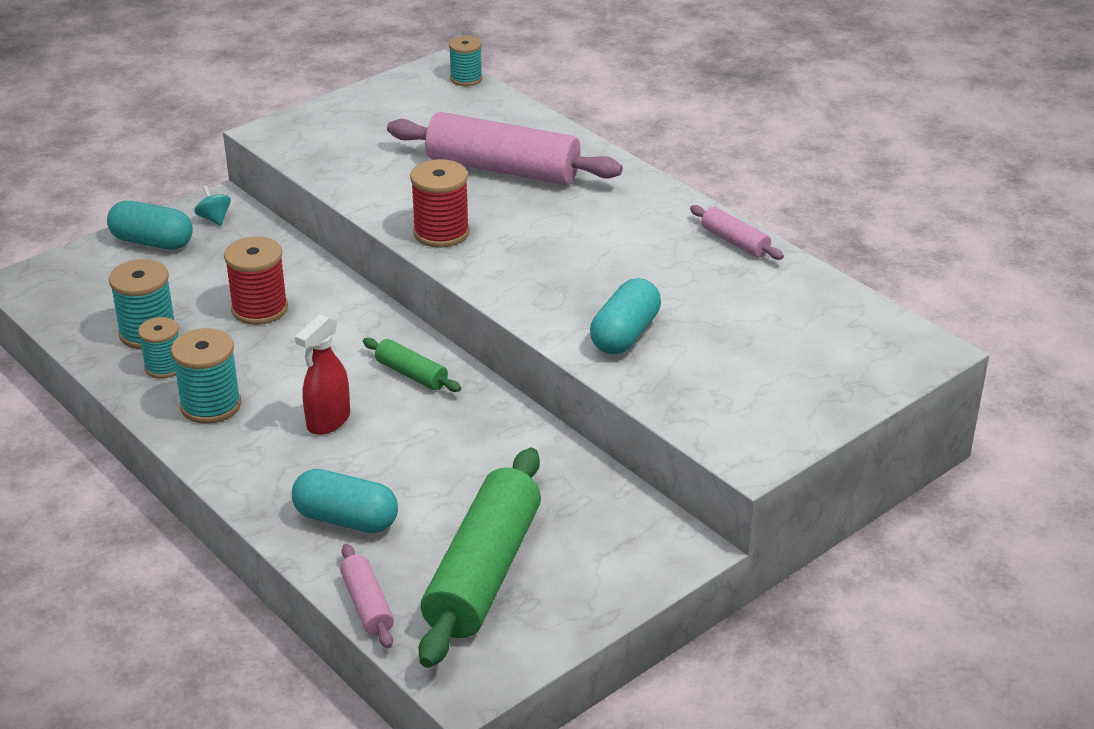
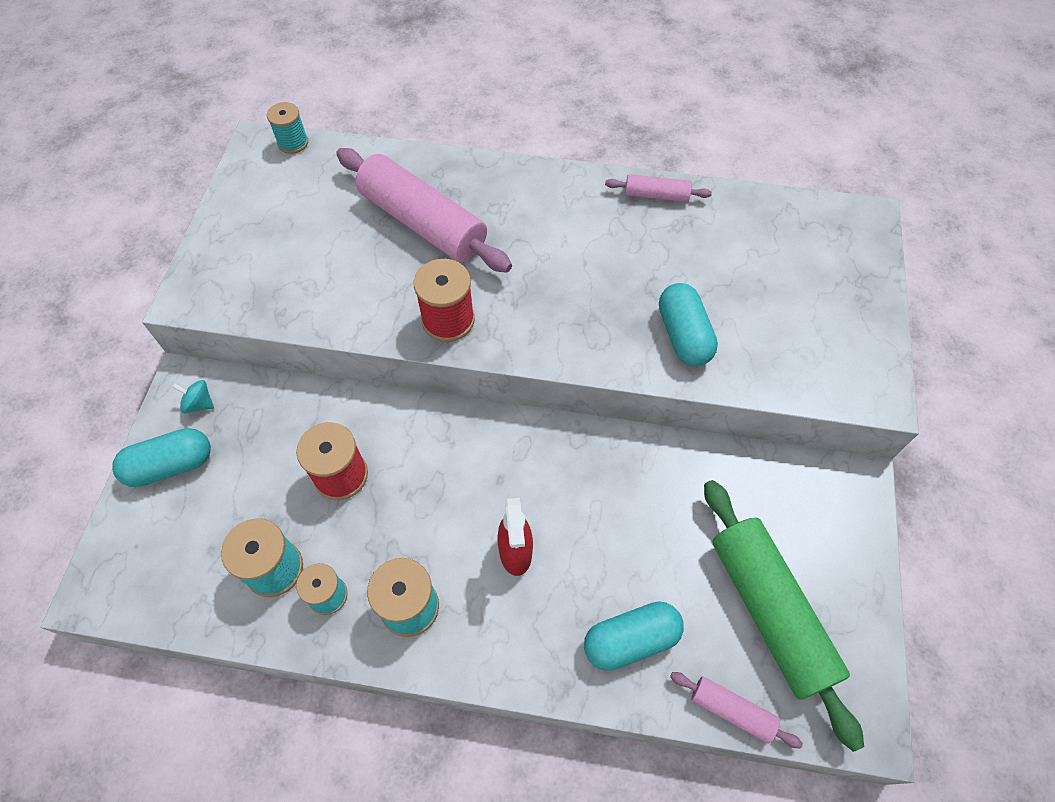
camera: 40 degrees left, 25 degrees up
(411, 374) = (525, 458): green rolling pin -> none
(503, 169) = (423, 223): pink rolling pin -> pink rolling pin turned 60 degrees clockwise

